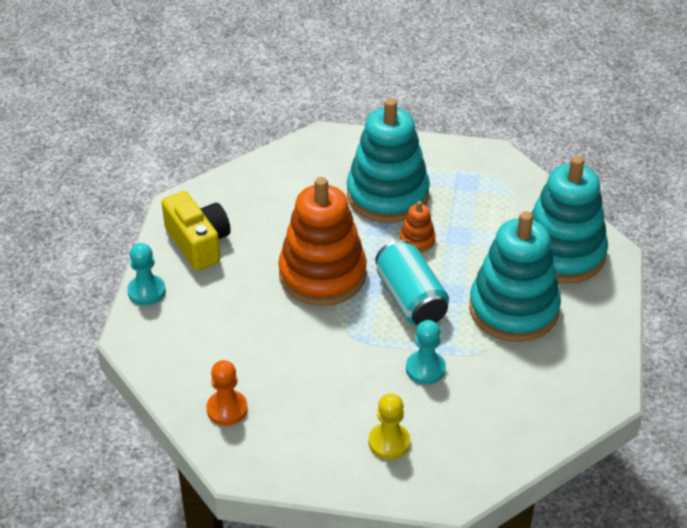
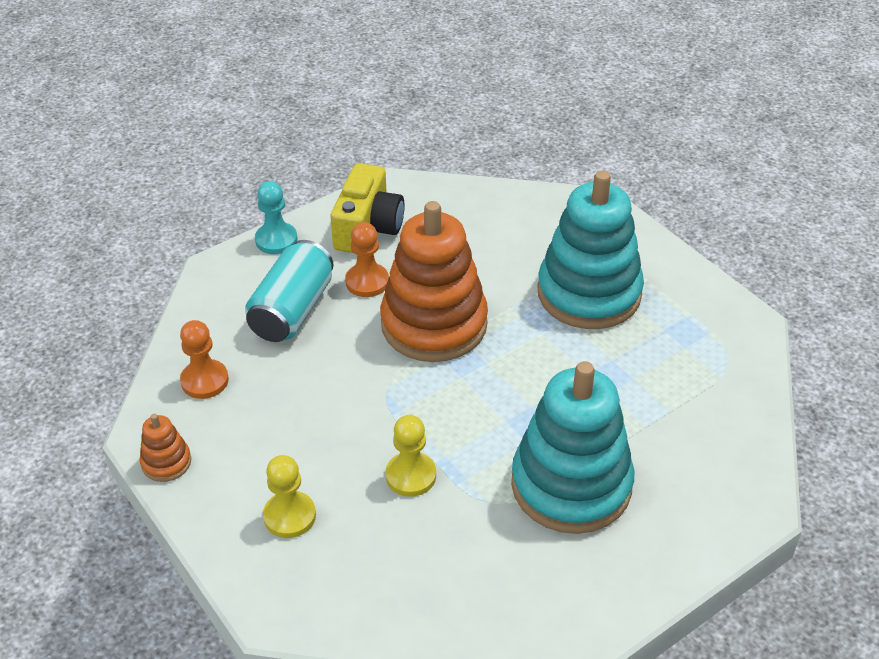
camera: 45 degrees right, 0 degrees up
(245, 277) = (367, 282): none -> orange pawn
(411, 299) = (483, 402): turquoise can -> turquoise can (292, 310)
(417, 240) = (562, 353): orange stacking toy -> orange stacking toy (166, 462)
(425, 369) = (411, 476): turquoise pawn -> yellow pawn
(562, 253) = (697, 468): turquoise stacking toy -> none

